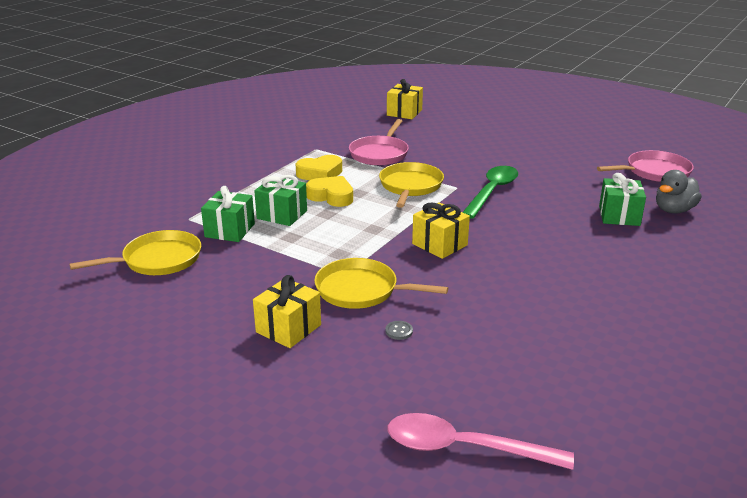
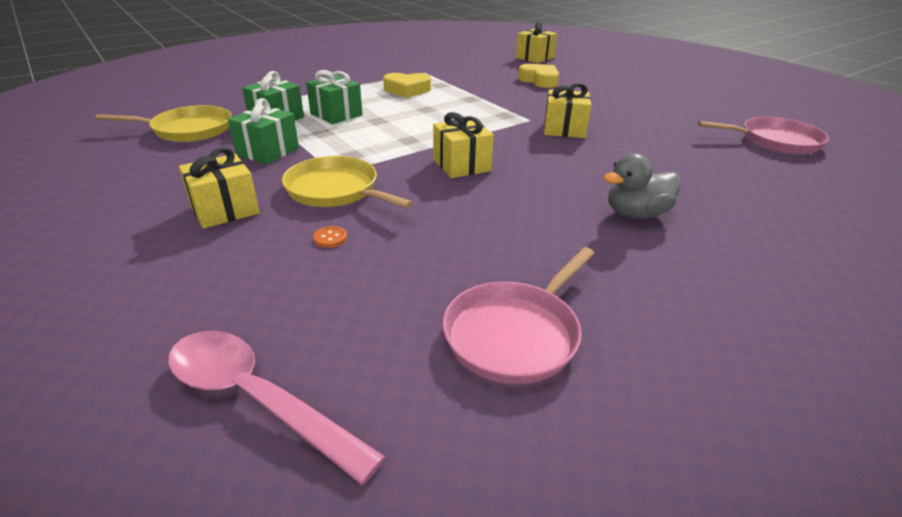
camera: 20 degrees right, 5 degrees up
(331, 196) = (397, 108): yellow heart -> yellow heart (539, 80)
(380, 154) = (479, 83): pink pan -> pink pan (515, 334)
(399, 331) = (330, 238): grey button -> orange button
(410, 186) = (482, 112): yellow pan -> none
(492, 191) = (564, 129): green spoon -> yellow gift
(619, 216) = (698, 175): green gift -> green gift (268, 151)
(674, 210) = (776, 181): grey duck -> grey duck (636, 214)

